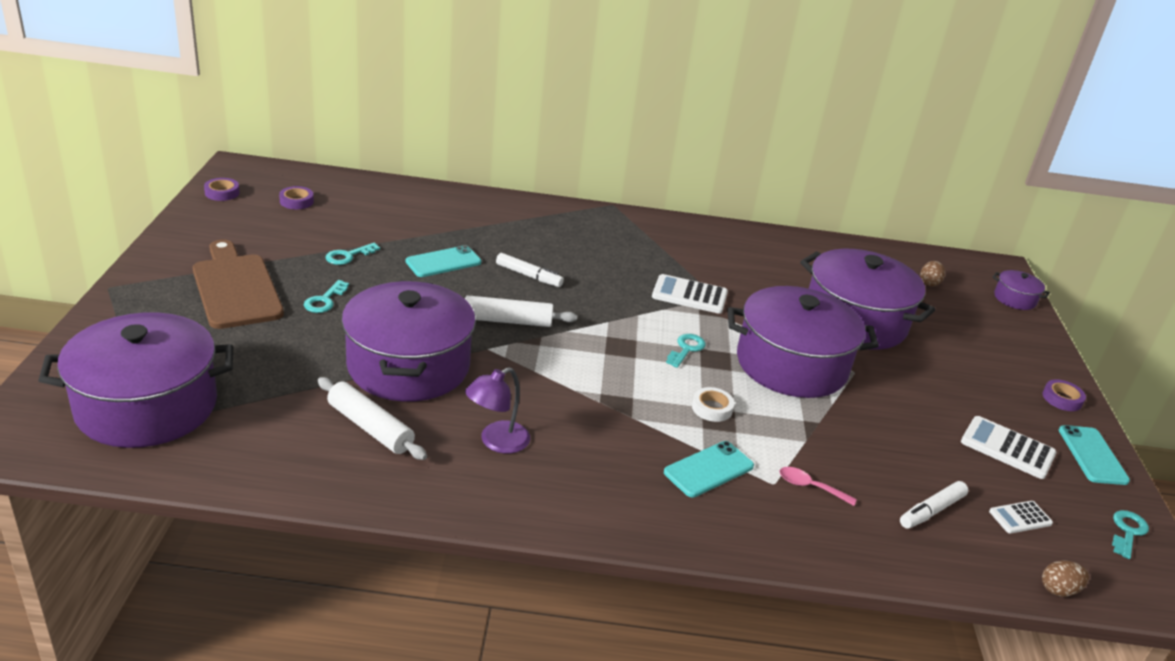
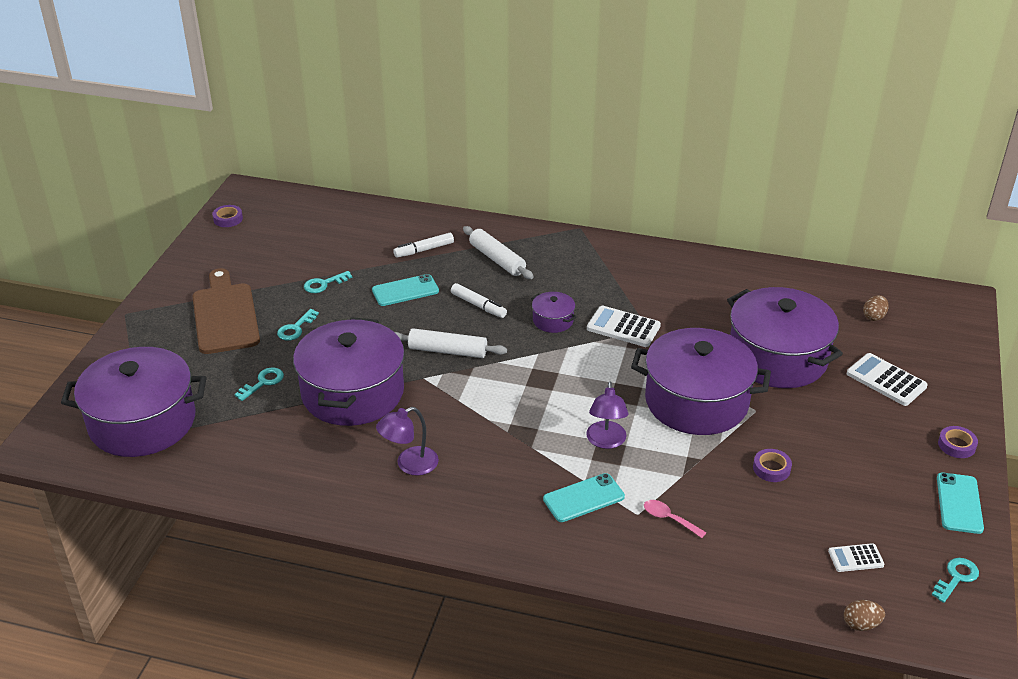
camera: 15 degrees right, 5 degrees up
(296, 201) = (290, 227): purple tape -> purple tape (771, 468)
(370, 427) = (310, 447): white rolling pin -> white rolling pin (497, 259)
(686, 349) = (602, 383): turquoise key -> turquoise key (263, 383)
(712, 408) = (606, 441): white tape -> purple lamp
(932, 511) = (773, 547): white marker -> white marker (424, 250)
(1007, 448) = (875, 492): white calculator -> white calculator (886, 380)
(1014, 299) = (959, 336): purple pot -> purple pot (553, 320)

